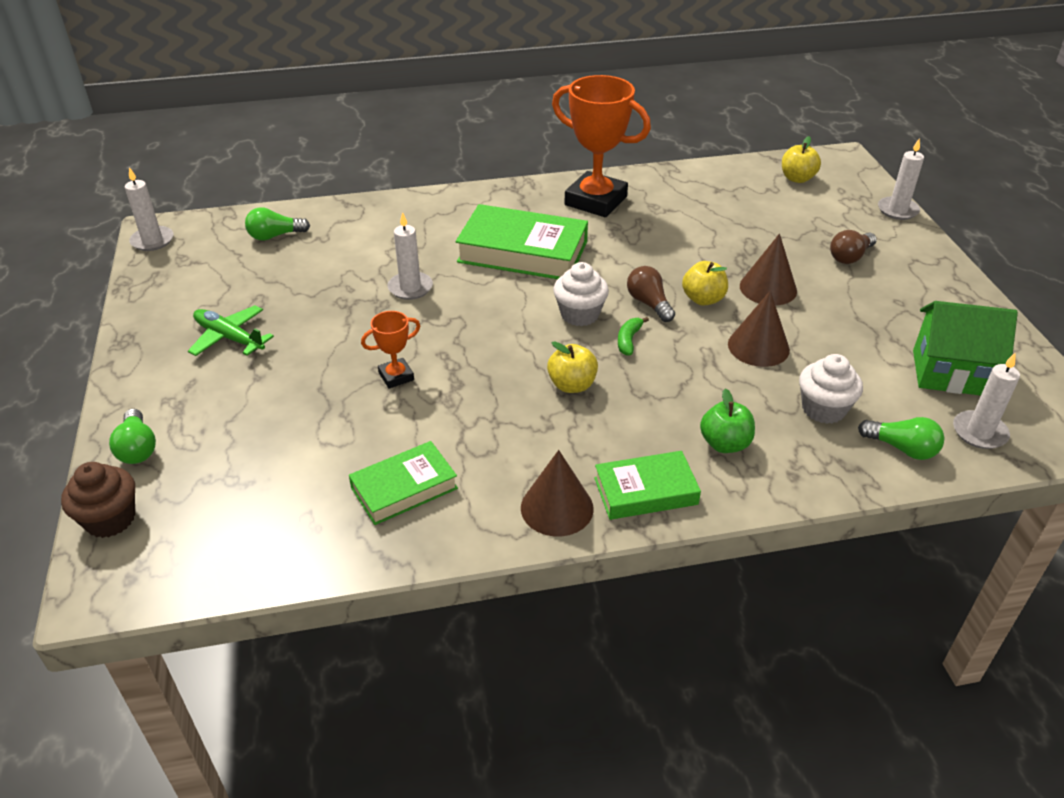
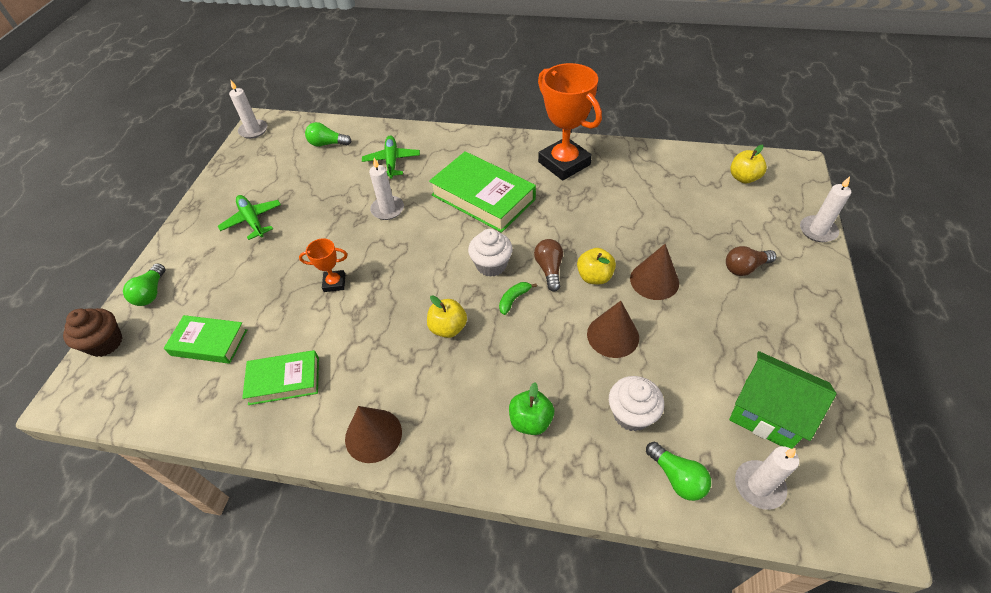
camera: 25 degrees right, 10 degrees up
(379, 238) = (392, 161): none -> green plane
(645, 491) = (445, 443): green book -> green book (209, 342)

